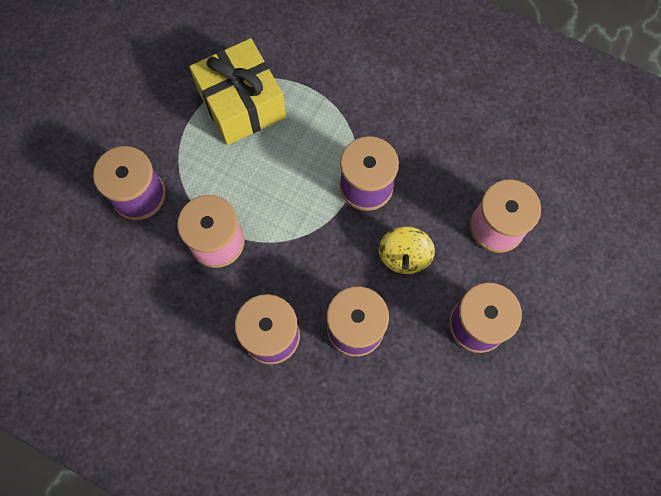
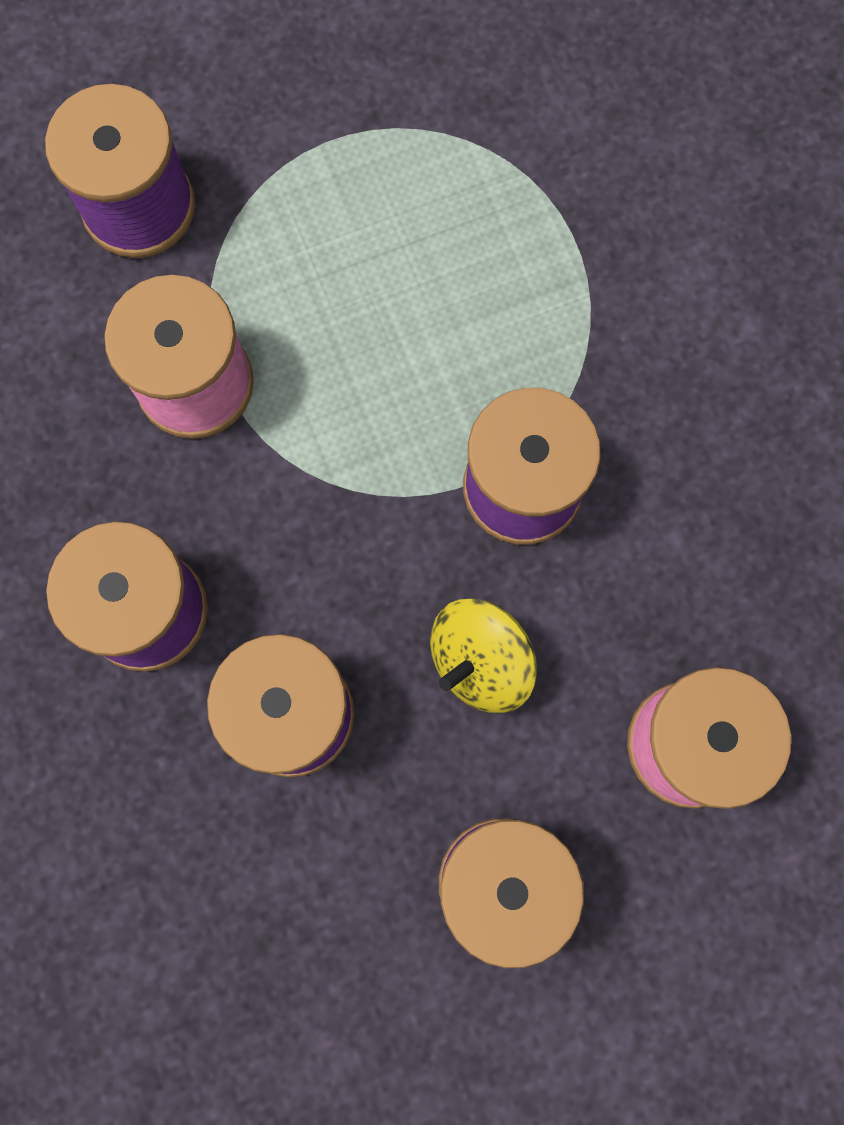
camera: 40 degrees right, 5 degrees up
(241, 104) = (434, 180): yellow gift -> none

